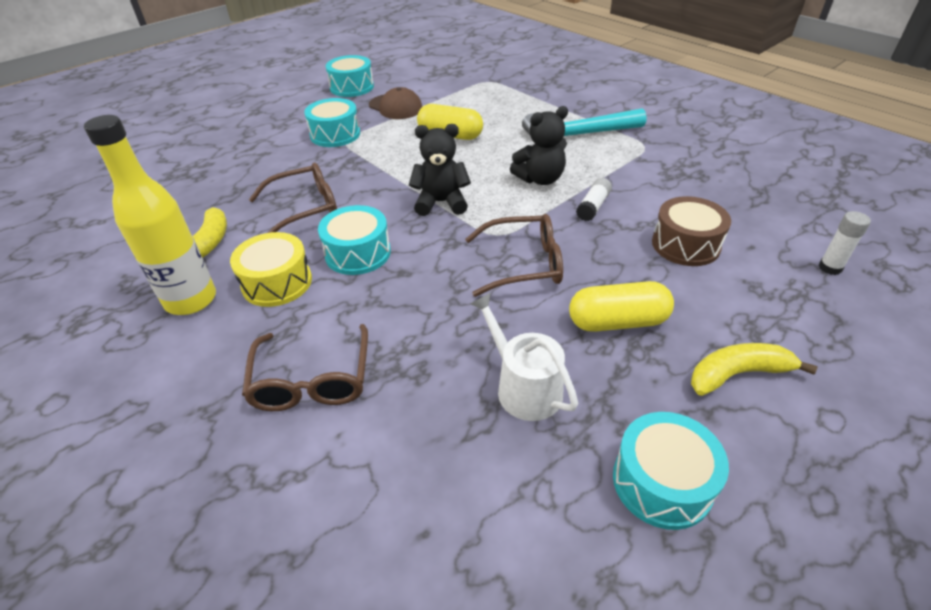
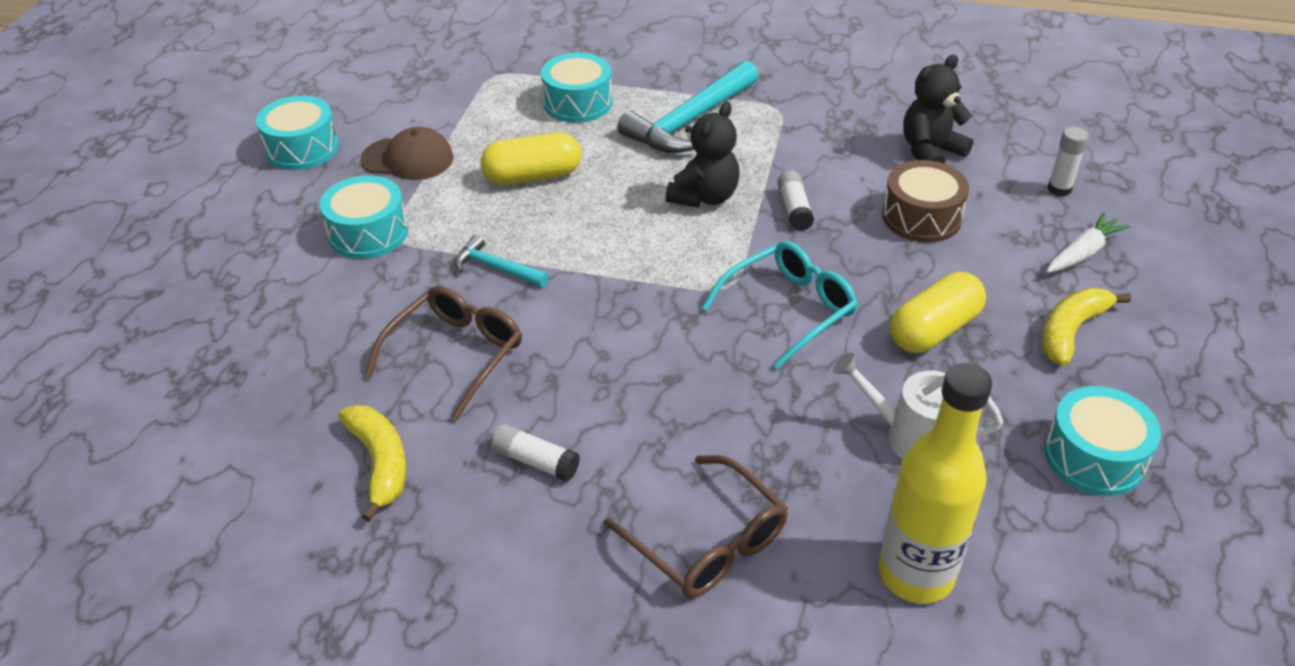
camera: 35 degrees left, 0 degrees up
(191, 300) = (452, 535): yellow bottle -> yellow bottle (915, 574)
(277, 282) = (535, 461): yellow drum -> white glue stick
(358, 253) = (592, 380): turquoise drum -> turquoise drum (578, 103)
(376, 174) = (496, 268): none -> turquoise hammer
(441, 203) = (621, 274): black teddy bear -> black teddy bear (930, 152)
(523, 264) = (788, 310): brown glasses -> turquoise glasses
(807, 321) = (1082, 253): none -> white carrot

